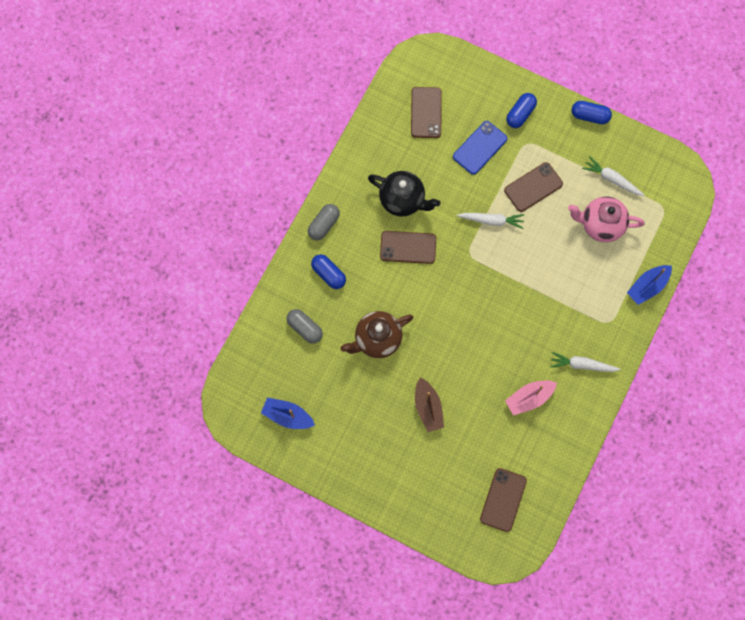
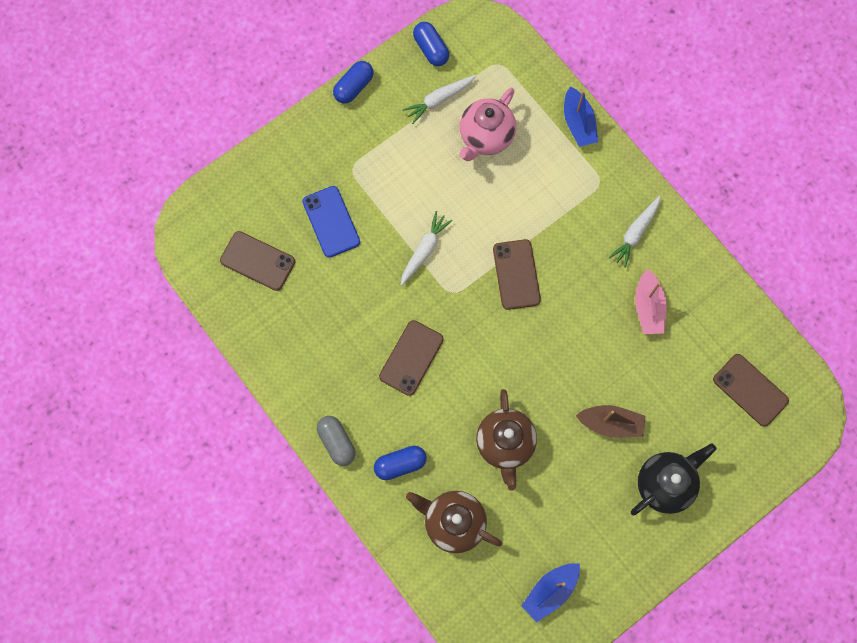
camera: 65 degrees left, 0 degrees up
(305, 328) = (453, 522): grey capsule -> brown teapot
(403, 200) = (351, 337): black teapot -> black teapot (665, 484)
(520, 114) = (313, 159): blue capsule -> blue capsule (431, 49)
(533, 187) = (407, 186): brown phone -> brown phone (516, 274)

